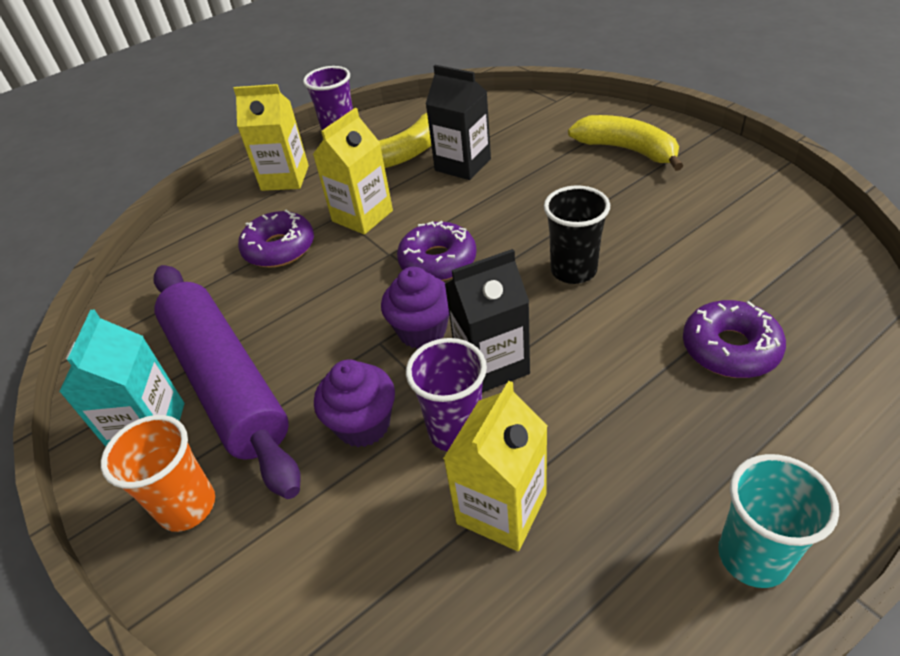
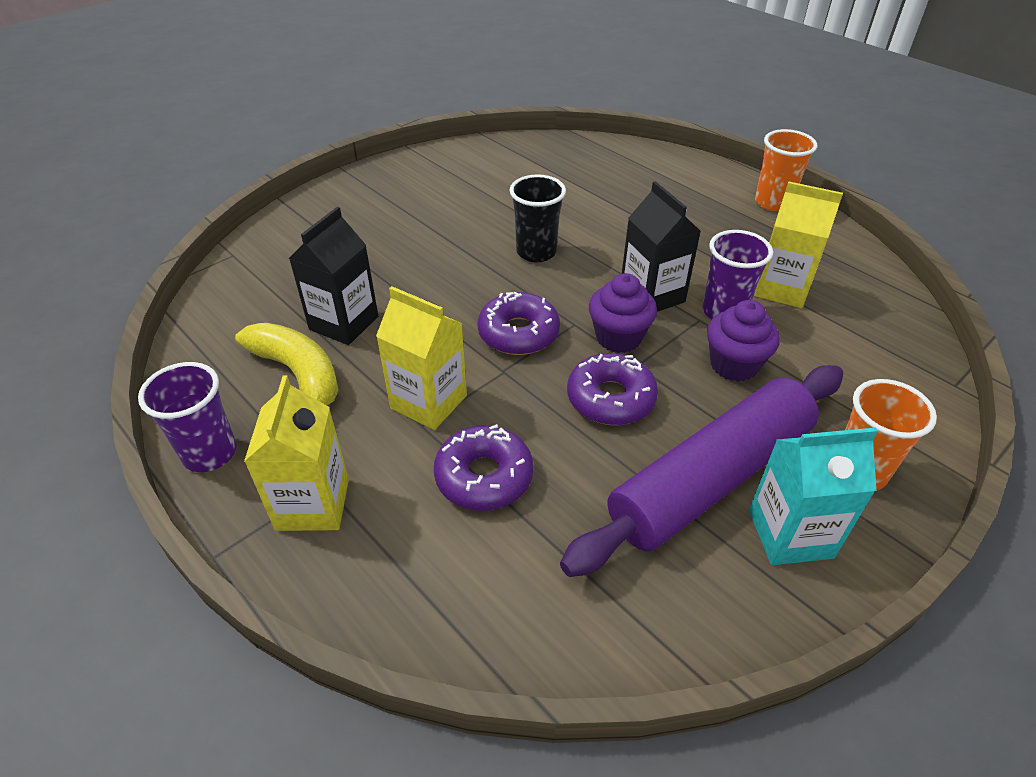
camera: 100 degrees left, 0 degrees up
(627, 150) = (358, 216): yellow banana -> none
(730, 348) = (618, 192): purple donut -> purple donut (610, 398)
(752, 557) = (773, 202): turquoise cup -> orange cup

